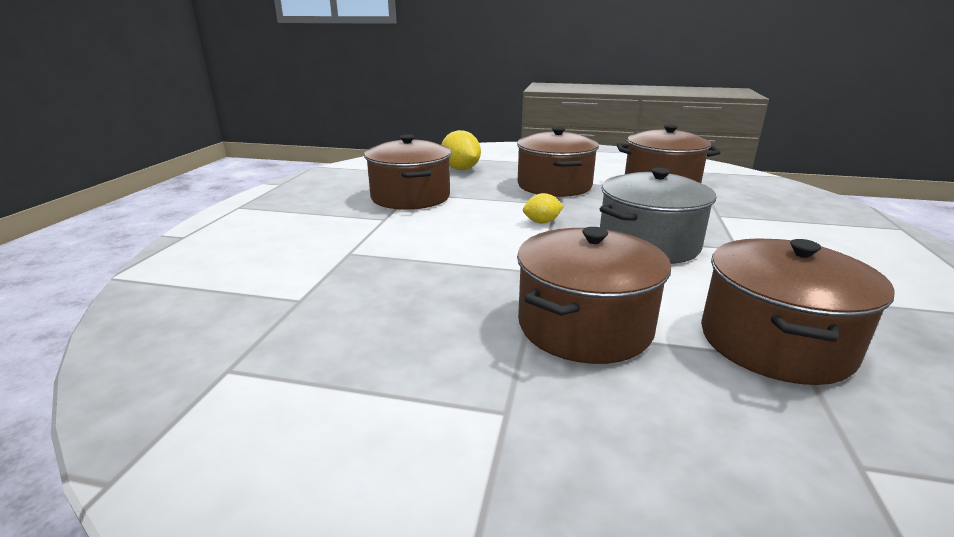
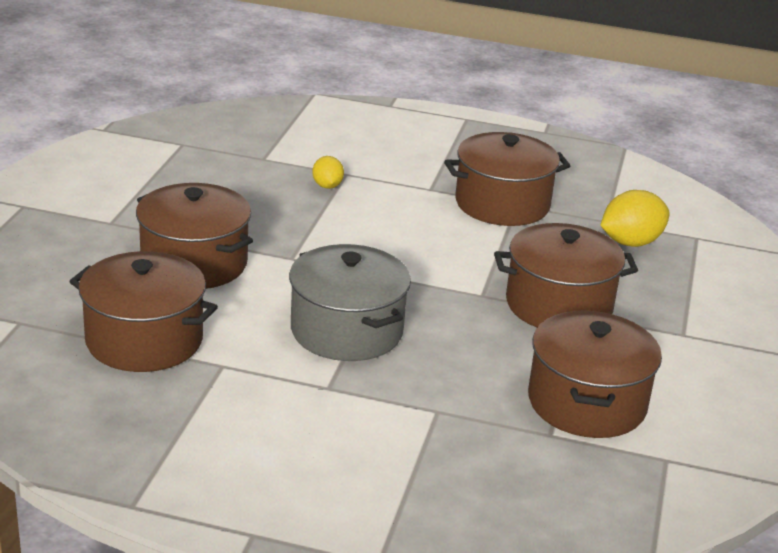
camera: 90 degrees right, 5 degrees up
(542, 222) = (417, 276): yellow lemon -> yellow lemon (327, 186)

